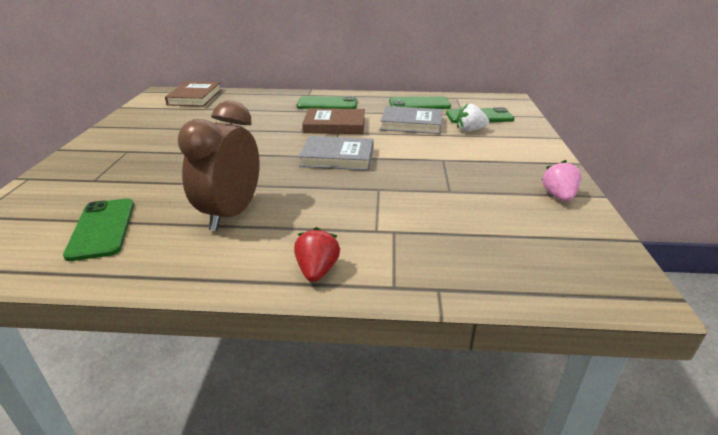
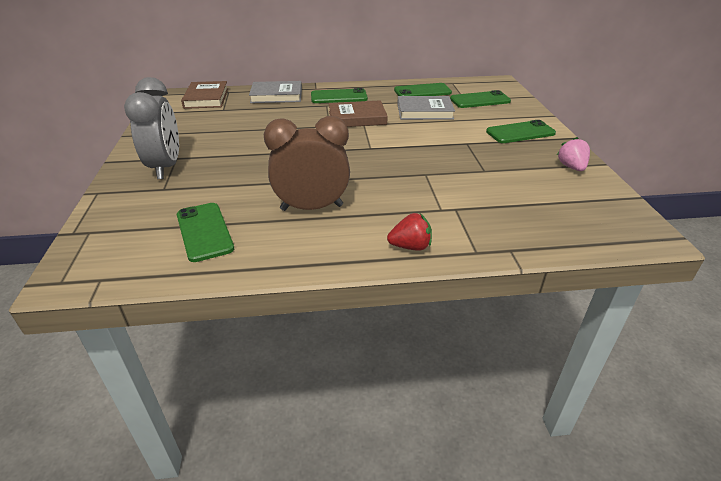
camera: 10 degrees left, 5 degrees up
(111, 159) = (166, 167): none -> grey clock
(231, 214) = (312, 207): brown clock -> brown clock turned 75 degrees clockwise
(317, 271) = (410, 246): red strawberry -> red strawberry turned 90 degrees clockwise
(337, 157) = (376, 148): grey book -> grey book (276, 95)
(470, 130) = (477, 114): white strawberry -> none
(511, 153) = (520, 132): none -> green phone

